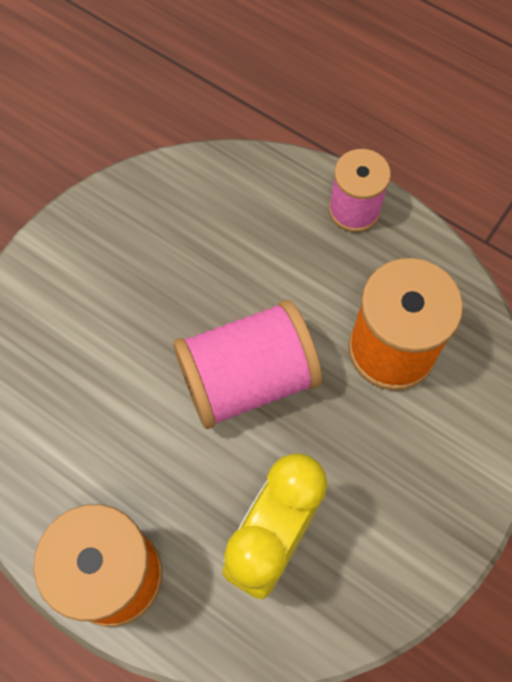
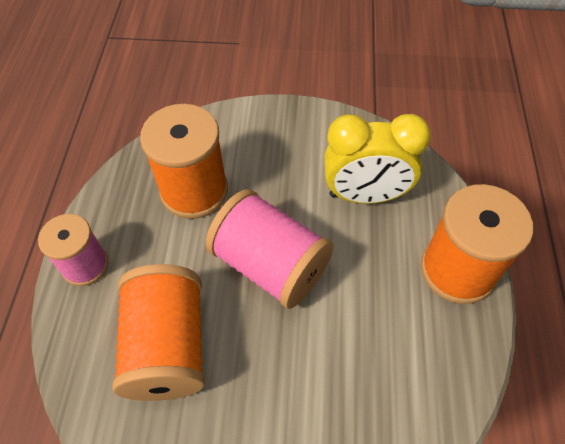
camera: 120 degrees left, 10 degrees down
(220, 246) = (168, 346): none -> orange spool

